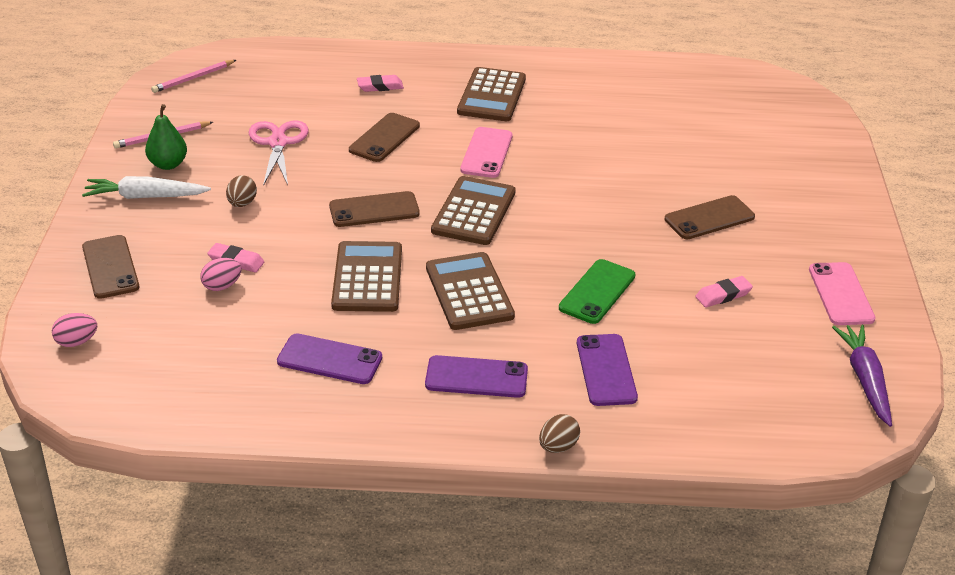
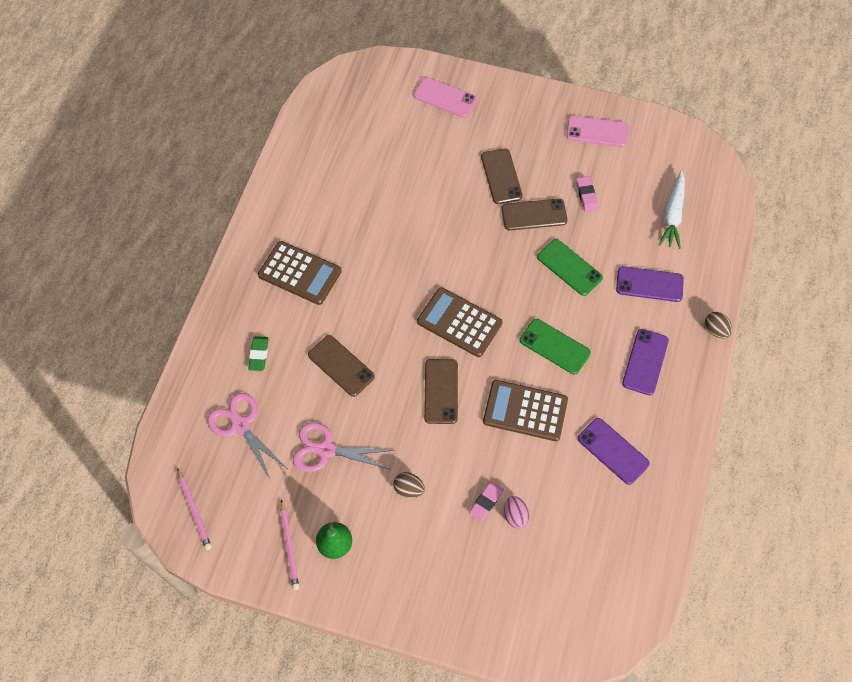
camera: 75 degrees left, 25 degrees up
(76, 342) = (564, 630): pink egg -> none
(110, 267) = (474, 600): brown phone -> brown phone (534, 215)
(145, 196) = (380, 567): white carrot -> white carrot (672, 215)
(293, 89) = (240, 425): none -> pink scissors
(329, 359) = (613, 451): purple phone -> purple phone turned 75 degrees counterclockwise
(380, 86) = (259, 355): pink eraser -> green eraser
(469, 292) = (554, 346): brown calculator -> green phone
(487, 153) = (383, 296): pink phone -> pink phone (445, 97)
(865, 379) = (678, 150): purple carrot -> none

